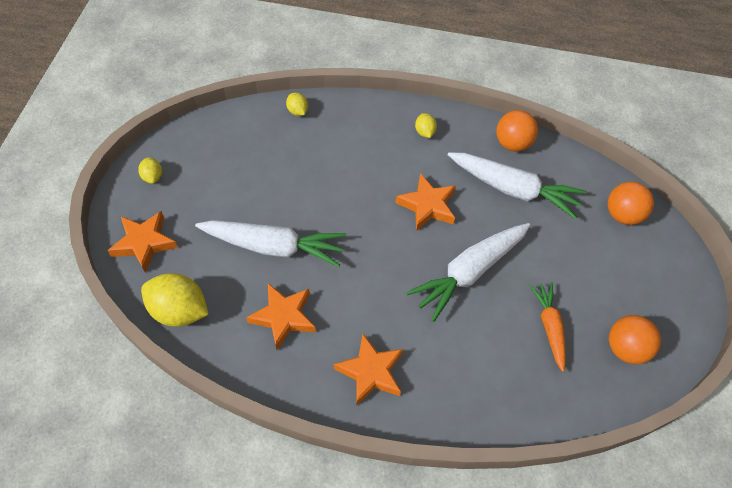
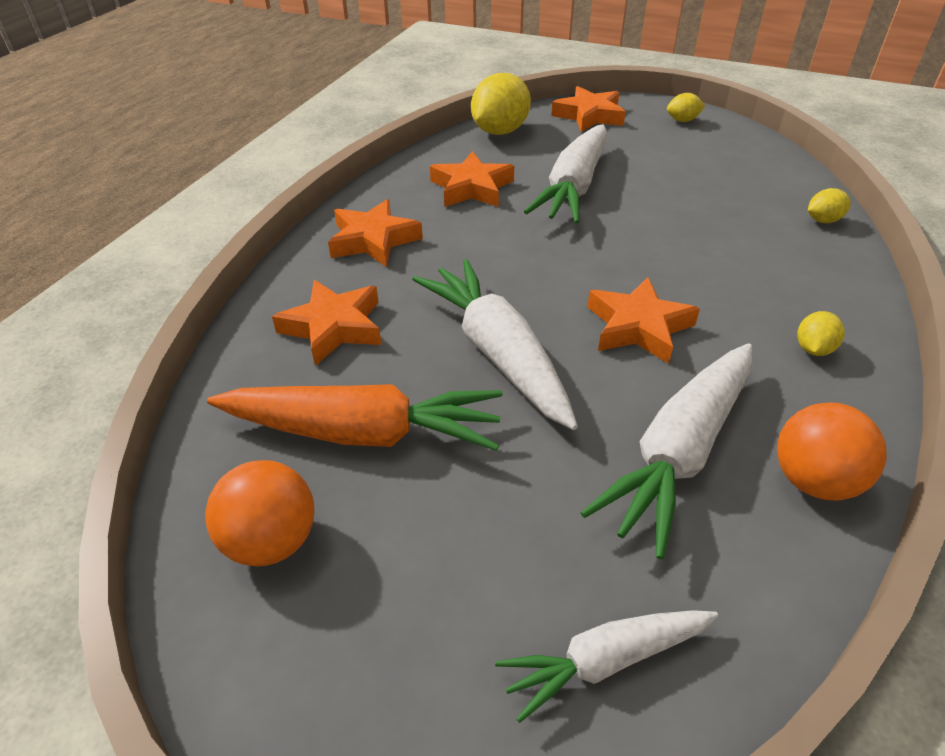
camera: 105 degrees right, 15 degrees down
(424, 132) = (813, 349): yellow lemon -> yellow lemon turned 60 degrees counterclockwise
(473, 369) = (334, 327): none -> orange star
(549, 327) = (363, 432): orange carrot -> orange carrot, size x1.66
(622, 215) = (605, 661): orange ball -> white carrot

